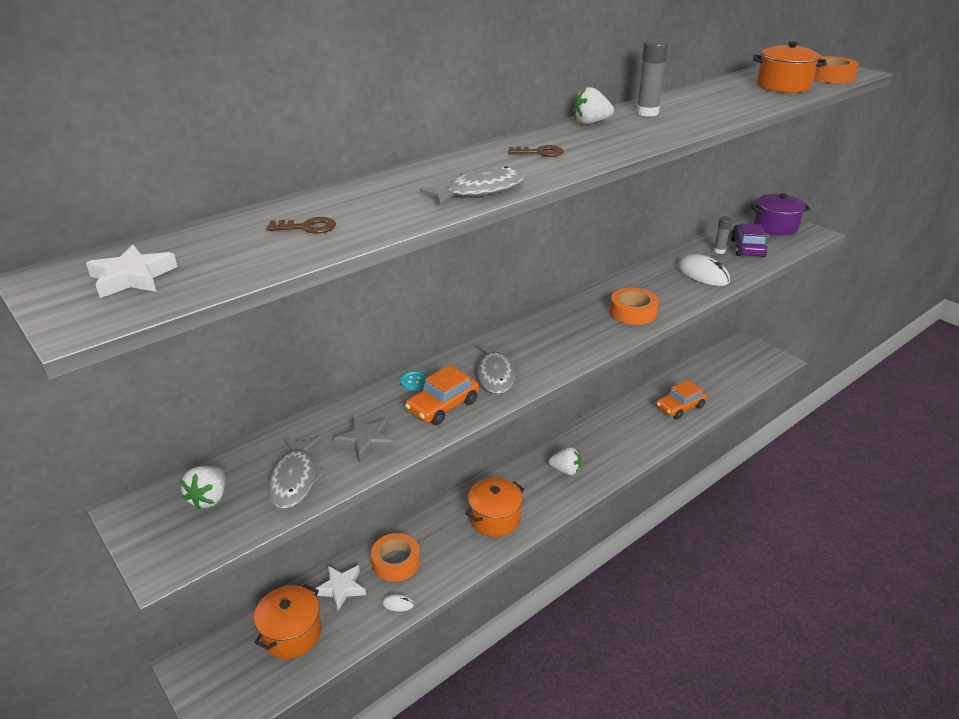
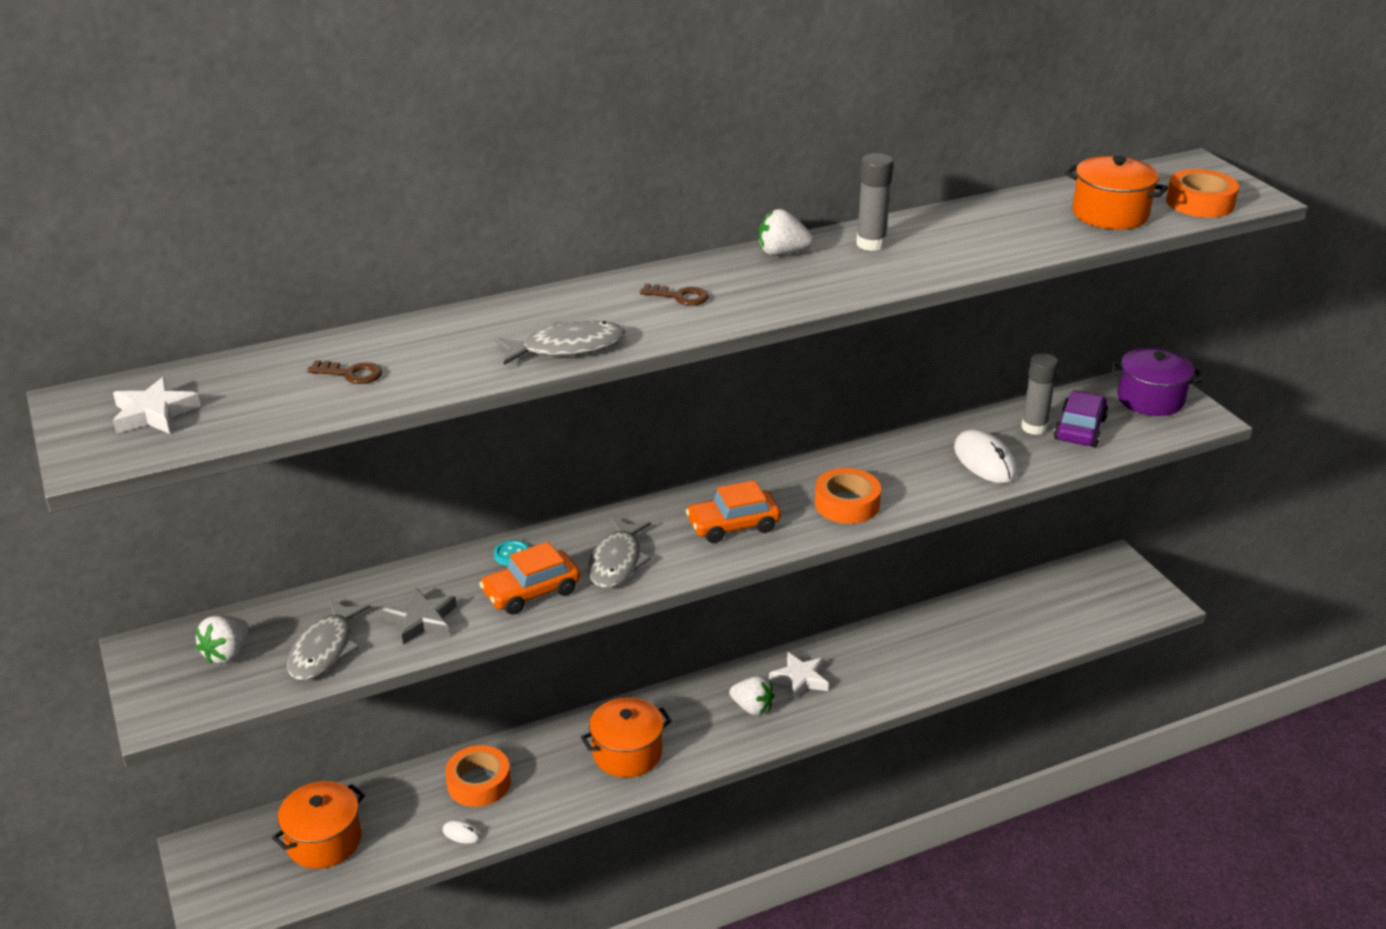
camera: 15 degrees right, 0 degrees up
(341, 588) = (400, 801): white star -> white star (800, 679)
(680, 407) = (964, 648): orange car -> orange car (733, 525)
(719, 251) = (1034, 427): grey glue stick -> grey glue stick, size x1.51

